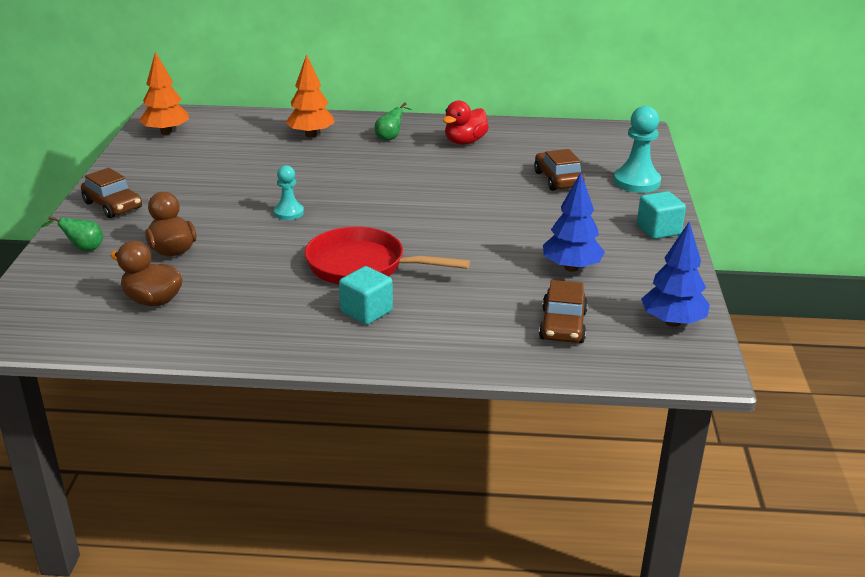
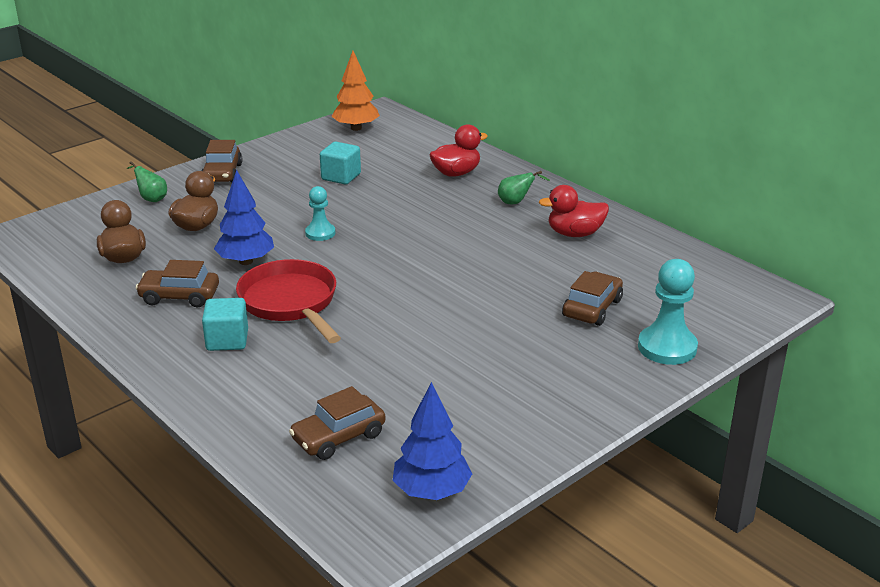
camera: 45 degrees right, 0 degrees up
(264, 303) = (179, 296): none -> brown car
(311, 135) = (456, 173): orange tree -> red duck
(571, 268) = (442, 393): blue tree -> blue tree (246, 261)
(658, 230) = (592, 404): turquoise cube -> turquoise cube (341, 177)

